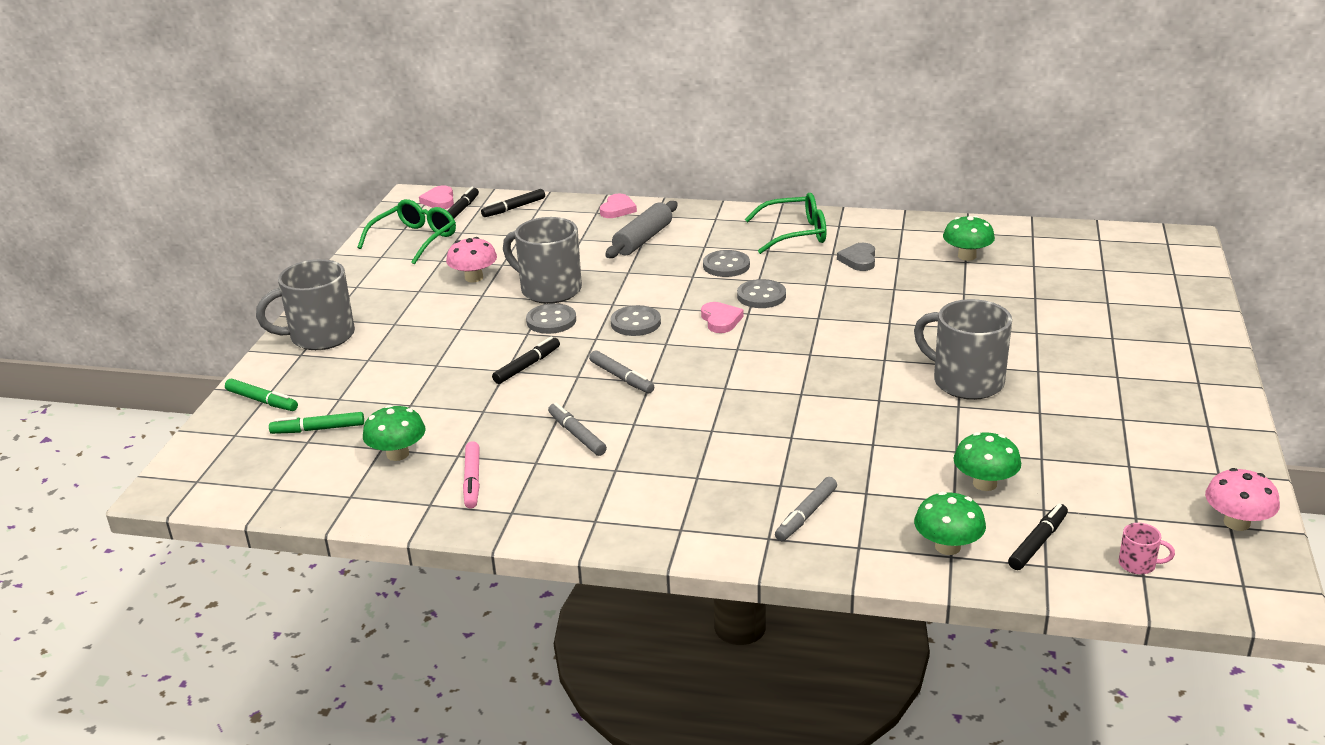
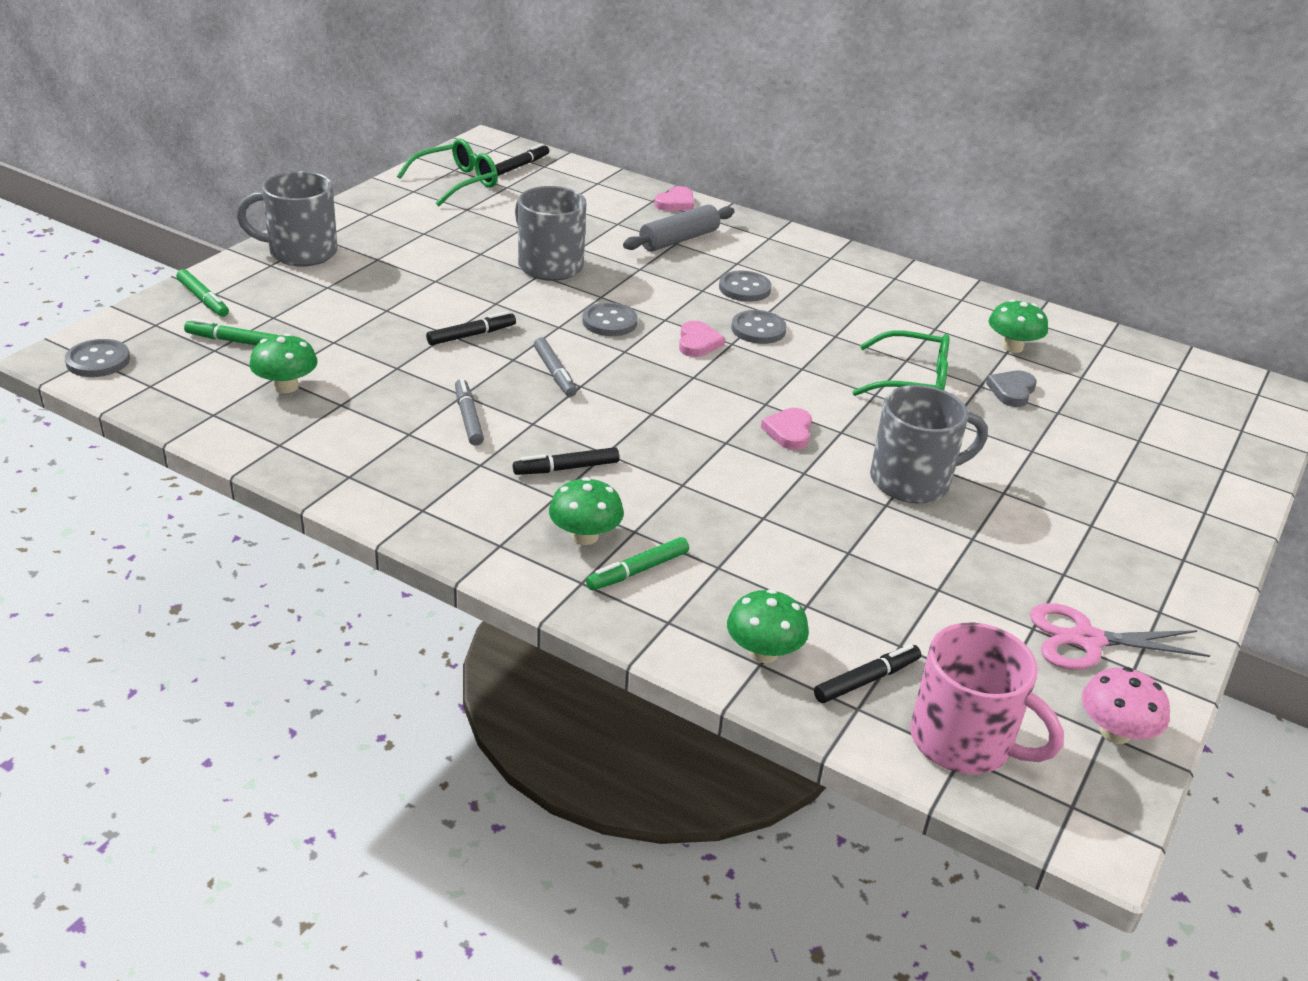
camera: 15 degrees right, 5 degrees up
(439, 201) = (508, 151): pink heart -> pink heart (789, 432)
(472, 480) = (335, 433): pink marker -> none
(474, 278) = (485, 234): pink mushroom -> none
(514, 208) = (574, 176): black marker -> black marker (566, 468)
(551, 321) = (528, 297): grey button -> grey button (98, 361)
(795, 233) = (841, 274): green glasses -> green glasses (912, 381)
(806, 515) = (637, 571): grey marker -> green marker
(859, 260) = (889, 319): grey heart -> grey heart (1012, 391)
(965, 381) = (913, 481): grey mug -> grey mug turned 105 degrees clockwise
(984, 483) = (854, 597): green mushroom -> green mushroom (585, 536)
(1138, 564) = (964, 742): pink mug -> pink mug, size x2.38
(1172, 462) = (1086, 640): none -> pink scissors

